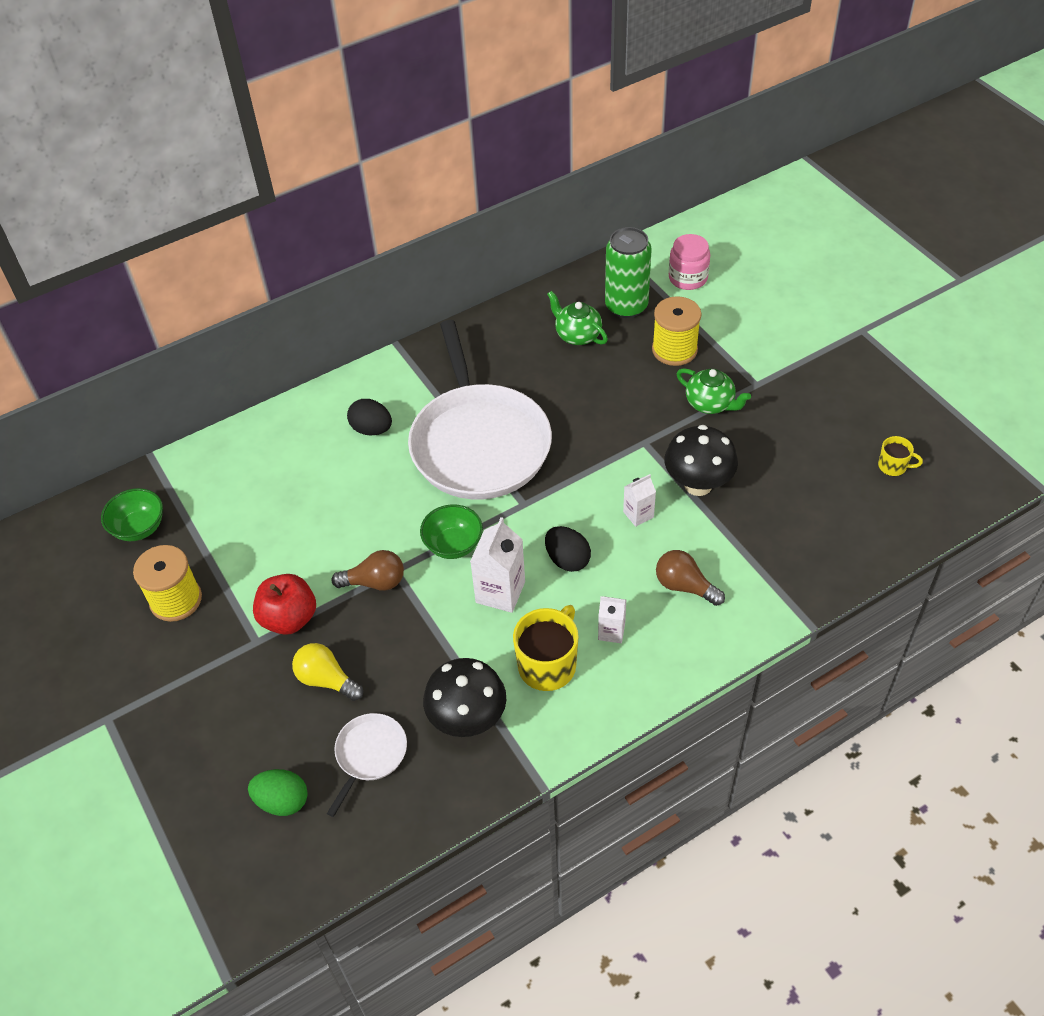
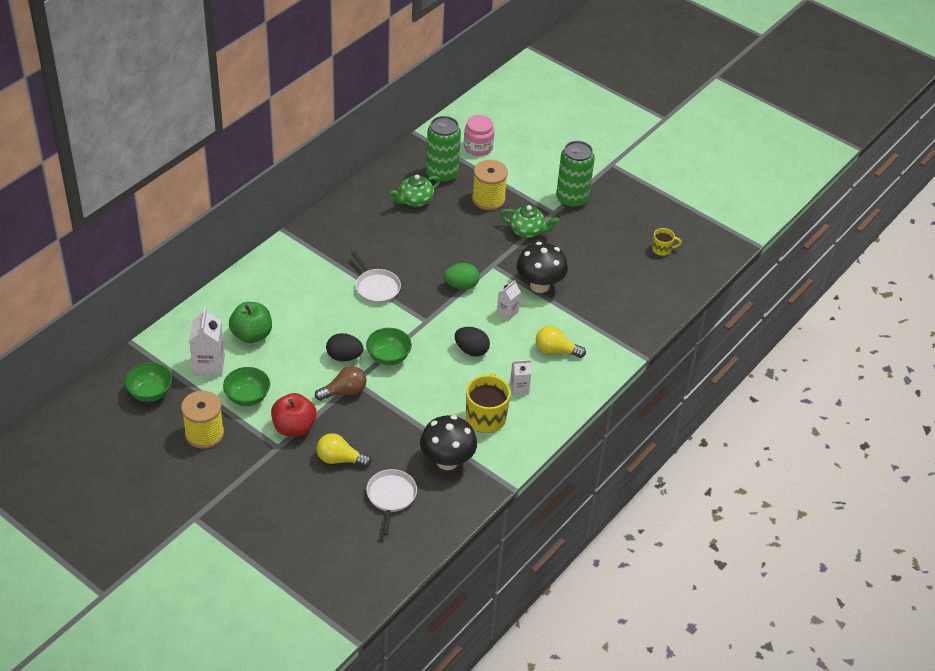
camera: 25 degrees left, 5 degrees down
(251, 561) = (247, 397): none -> green bowl
(282, 801) = (345, 537): green egg -> green egg (461, 285)
(295, 476) = (252, 335): none -> green apple
(372, 429) = (293, 292): black egg -> black egg (344, 357)
(479, 443) = (376, 287): white pan -> white pan, size x0.43
(500, 592) = (434, 380): white carton -> white carton (209, 365)
(577, 335) = (415, 200): green teapot -> green teapot turned 60 degrees counterclockwise
(684, 586) = (556, 350): brown light bulb -> yellow light bulb
(788, 370) = (572, 199): none -> green can

